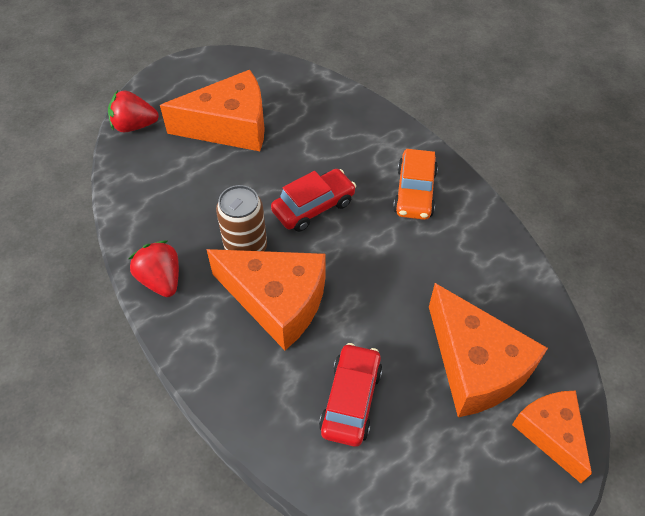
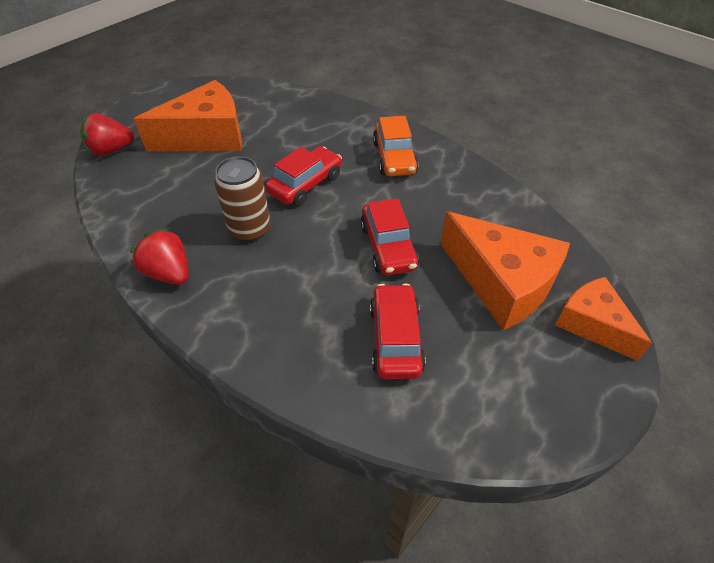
camera: 15 degrees left, 5 degrees down
(277, 301) = (294, 268): orange cheese -> none
(375, 298) = (388, 247): none -> red car

